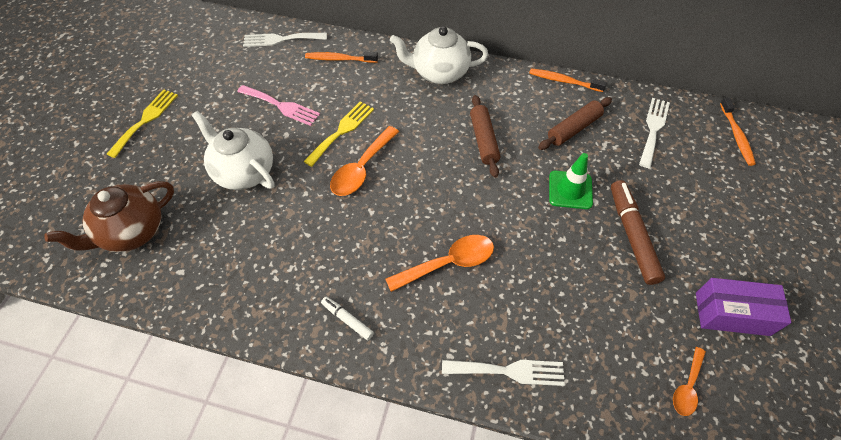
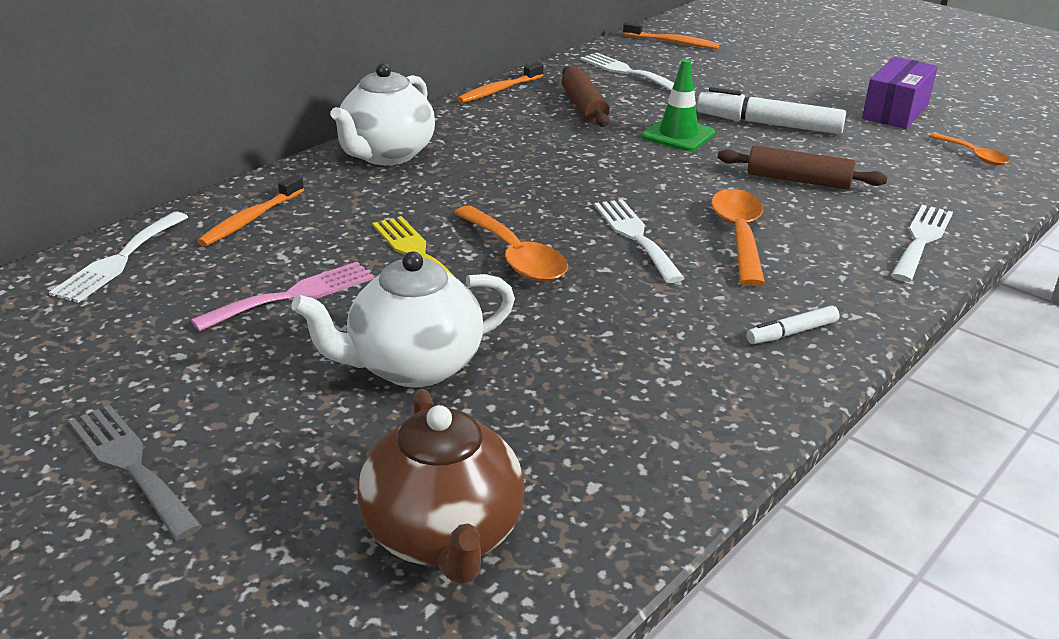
camera: 65 degrees left, 25 degrees down
(146, 120) = (131, 465): yellow fork -> grey fork
(415, 213) = (636, 236): none -> white fork
(483, 140) = (548, 160): brown rolling pin -> brown rolling pin (798, 180)
(632, 236) = (769, 124): brown marker -> white marker

